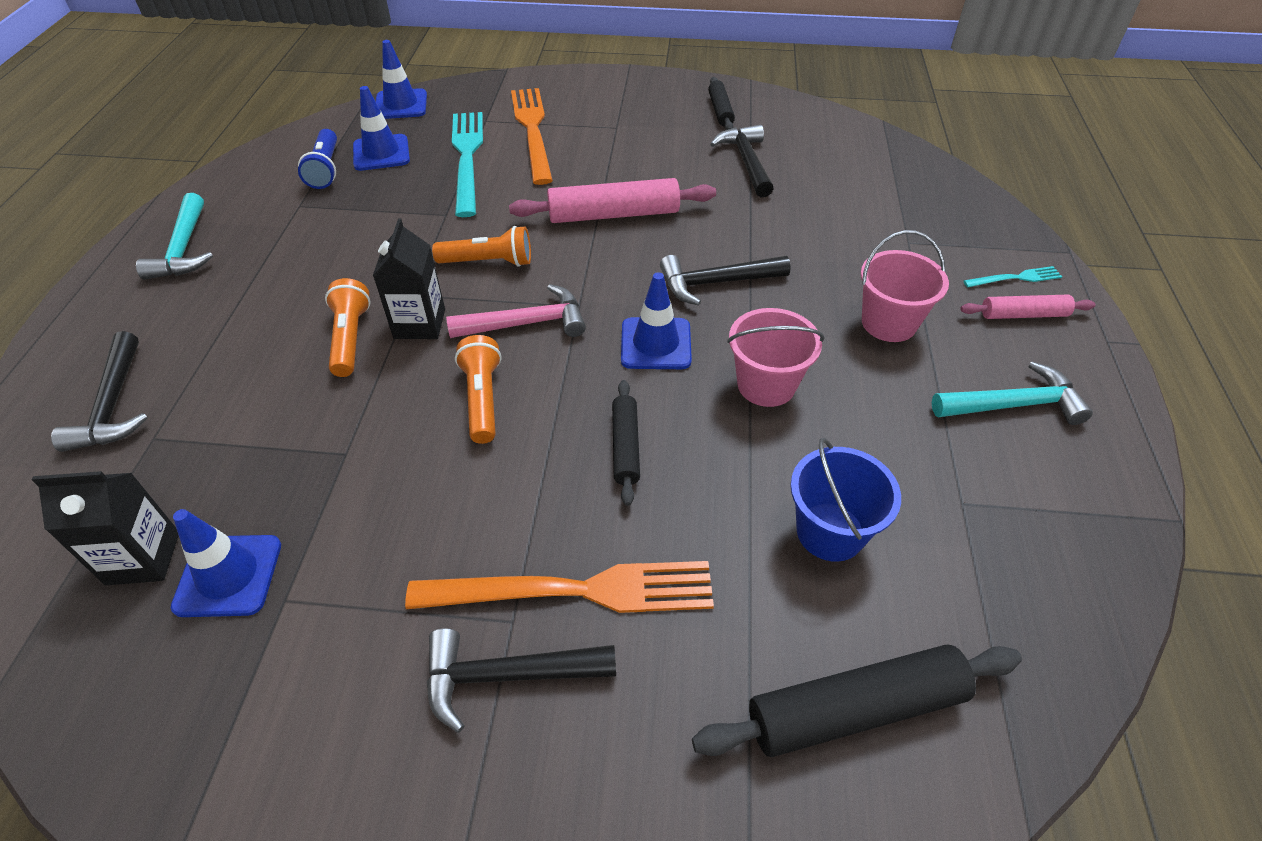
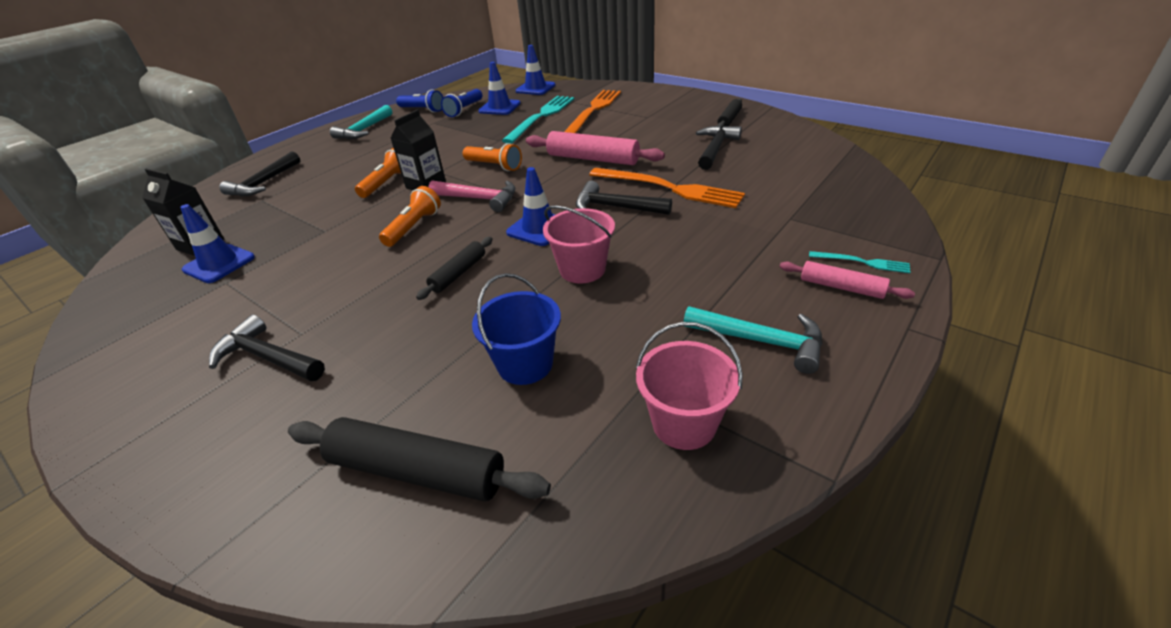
camera: 35 degrees right, 10 degrees down
(249, 184) = (422, 110): none -> blue flashlight
(574, 591) = (346, 332): orange fork -> orange fork (669, 188)
(888, 323) = (715, 261): pink bucket -> pink bucket (684, 423)

